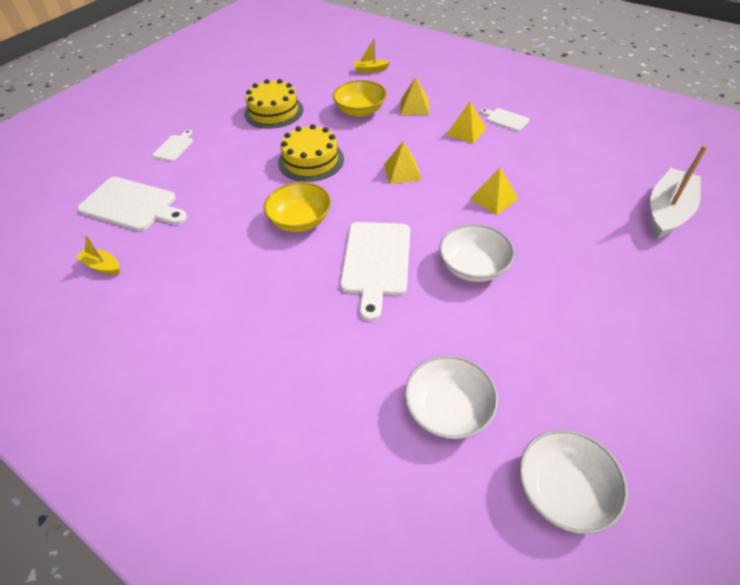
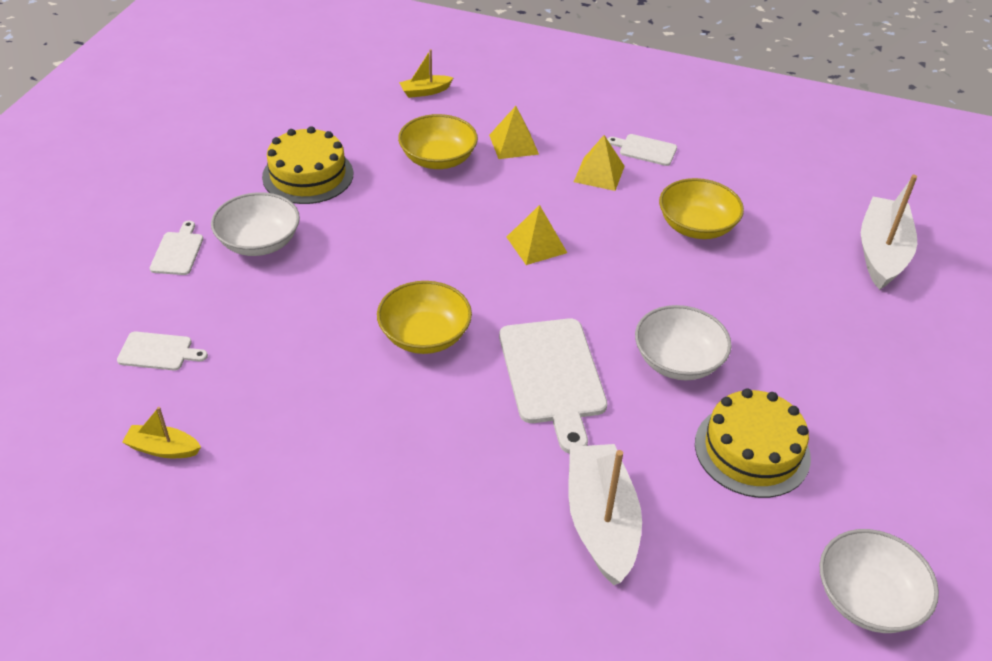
camera: 20 degrees left, 5 degrees down
(131, 205) = (158, 352): white cutting board -> white cutting board, size x0.51
(311, 160) = (400, 245): yellow cake -> yellow cake (752, 450)
(366, 376) = (601, 522): none -> white boat
(448, 409) = (712, 539): white bowl -> white bowl (259, 242)
(494, 198) = (670, 265): yellow pyramid -> none
(524, 174) = (696, 226): none -> yellow bowl

